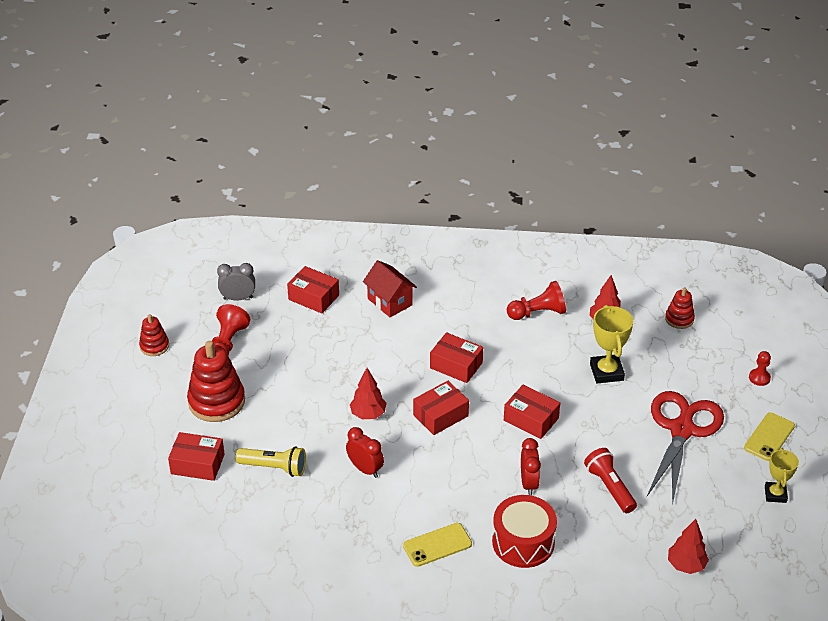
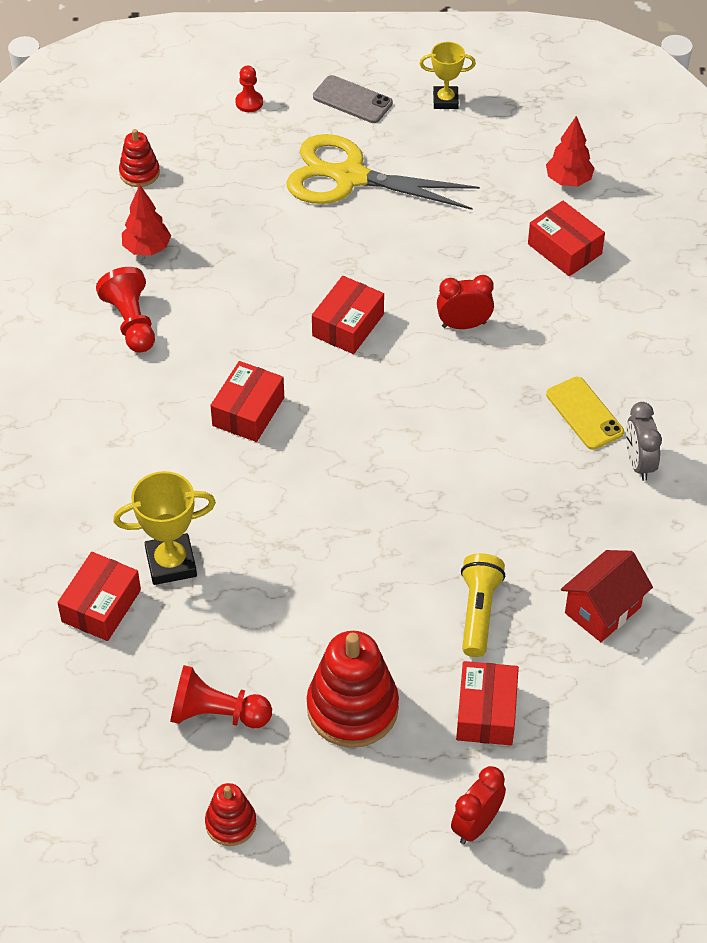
camera: 95 degrees left, 10 degrees up
(238, 298) = (105, 715): grey clock -> grey clock (639, 463)
(365, 469) = (465, 502): red clock -> red clock (476, 825)
(368, 414) = (358, 508): red tree -> none
(390, 302) = (110, 502): red house -> red house (603, 610)
(440, 415) = (351, 424): red box -> red box (564, 249)
(523, 542) = (563, 328): red drum -> none
(606, 372) = (250, 248): yellow trophy -> yellow trophy (171, 563)
(609, 487) = (458, 246): red flashlight -> none
(682, 430) = (350, 177): red scissors -> yellow scissors
(769, 437) = (352, 100): yellow phone -> grey phone

